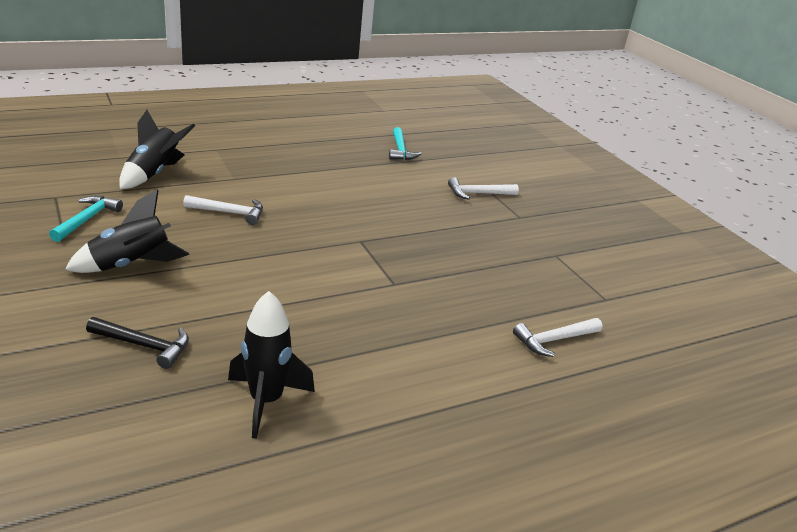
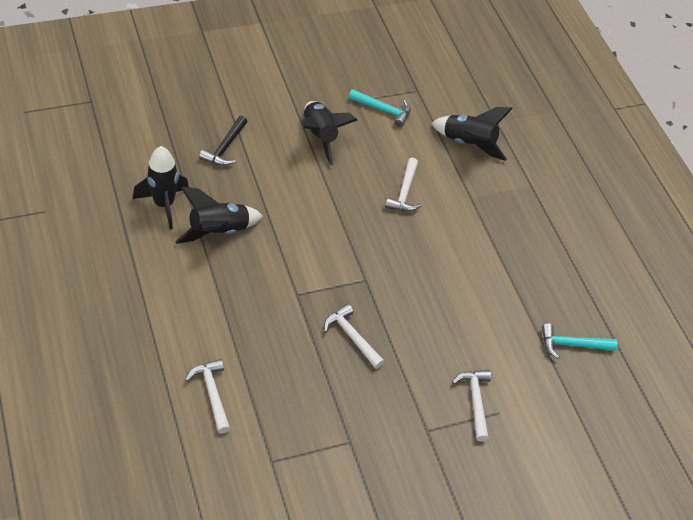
camera: 95 degrees right, 20 degrees up
(310, 345) = (218, 231): none -> black rocket
(437, 250) = (352, 337): none -> white hammer

